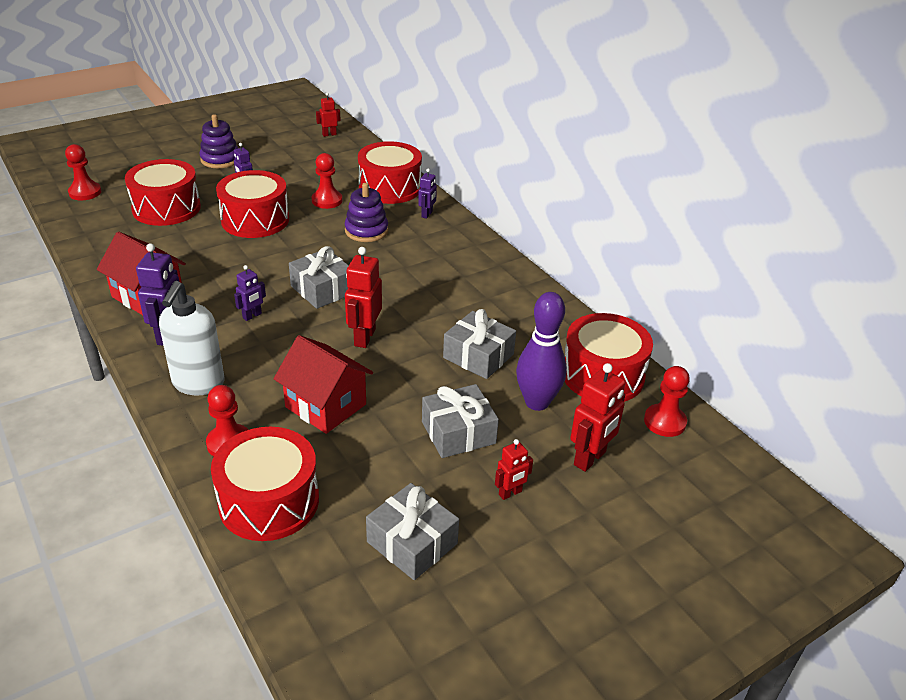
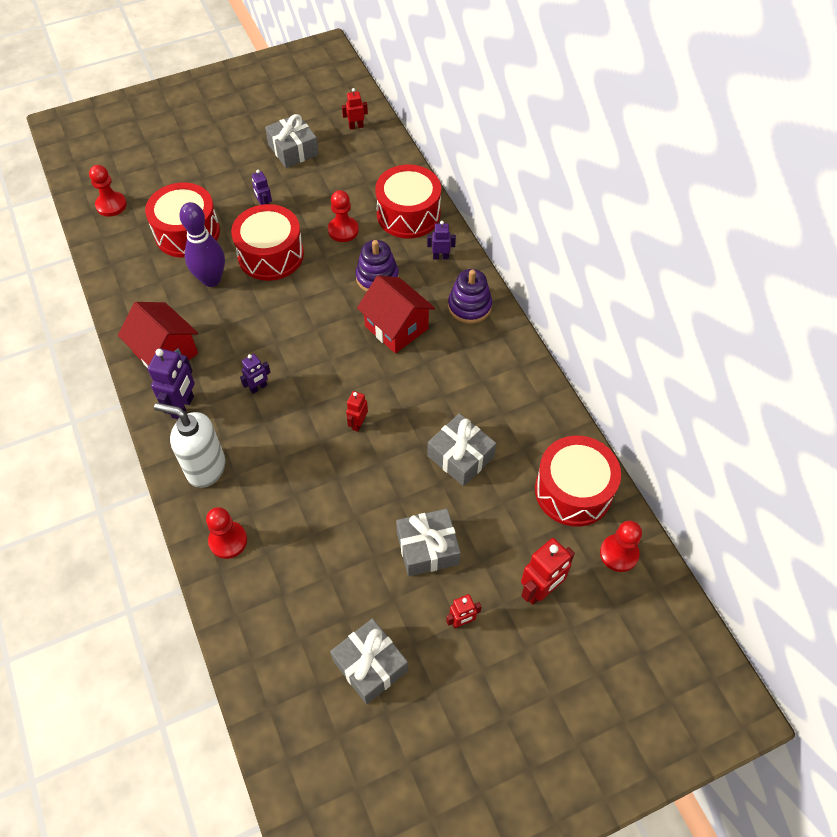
camera: 10 degrees right, 20 degrees up
(198, 383) = (205, 468): white soap dispenser -> white soap dispenser turned 90 degrees clockwise
(220, 159) = (243, 161): purple stacking toy -> purple stacking toy (469, 306)
(269, 501) = (256, 608): red drum -> none
(322, 289) = (326, 357): grey gift -> grey gift (293, 150)
(326, 406) = (314, 505): red house -> red house (396, 327)
(364, 337) = (358, 423): red robot -> red robot, size x0.58
(427, 214) = (440, 257): purple robot -> purple robot turned 120 degrees counterclockwise
(537, 402) = (505, 519): purple bowling pin -> purple bowling pin (211, 279)

